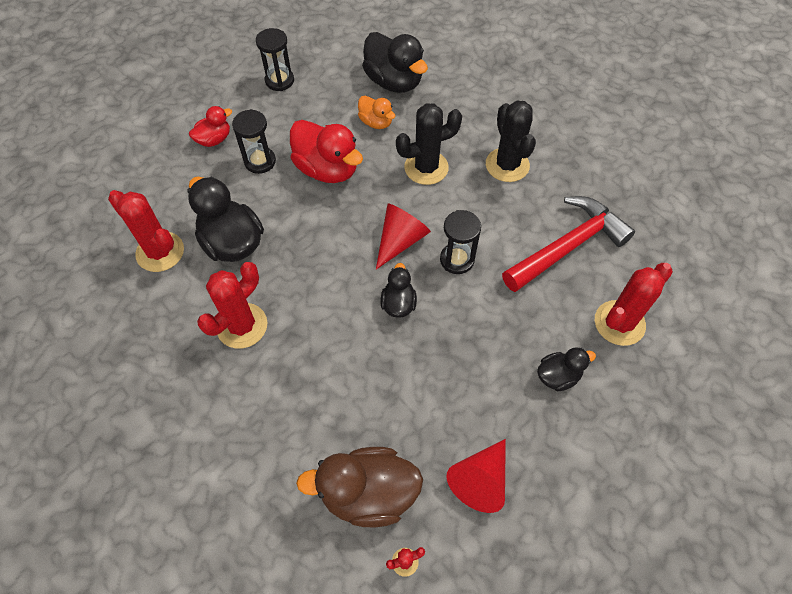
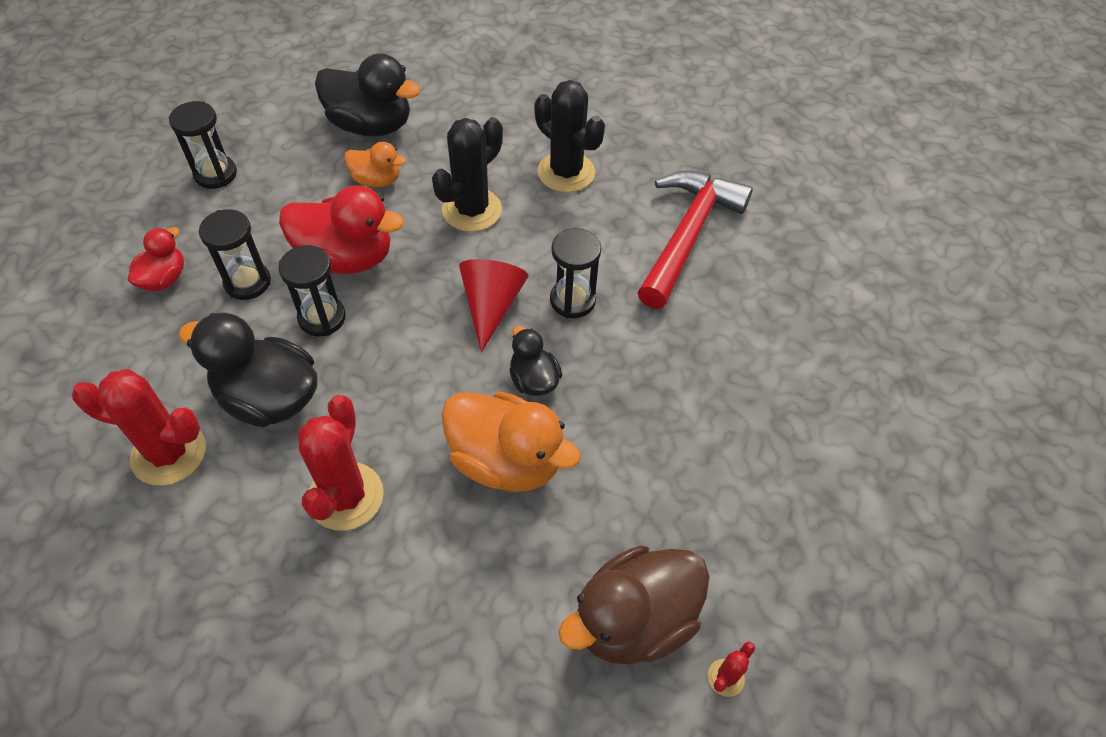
camera: 30 degrees left, 5 degrees down
(291, 203) = (322, 318): none -> black hourglass
(349, 349) = (506, 461): none -> orange duck
(480, 480) = (752, 537): red cone -> none
(558, 376) = (763, 380): black duck -> none
(619, 323) = (791, 294): red cactus -> none

